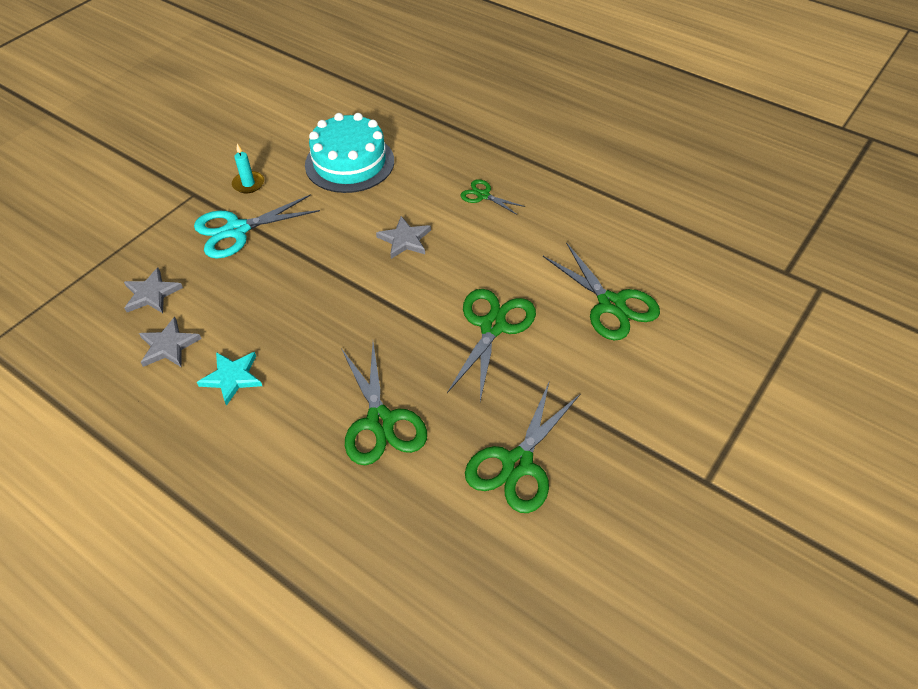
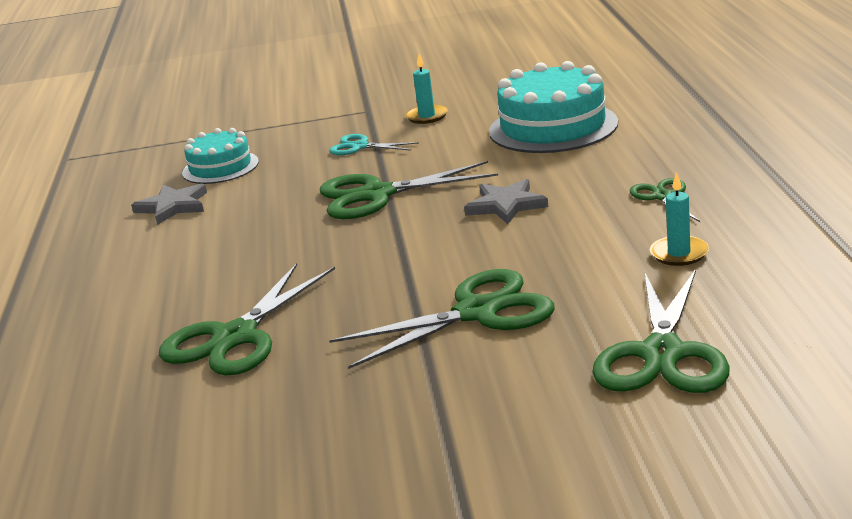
camera: 50 degrees right, 25 degrees down
(151, 294) = (220, 167): grey star -> turquoise cake
(232, 377) = (179, 248): turquoise star -> none
(237, 230) = (360, 146): turquoise scissors -> turquoise scissors, size x0.55
(517, 464) = (297, 441): green scissors -> green scissors (377, 195)
(540, 234) = (679, 254): none -> turquoise candle

